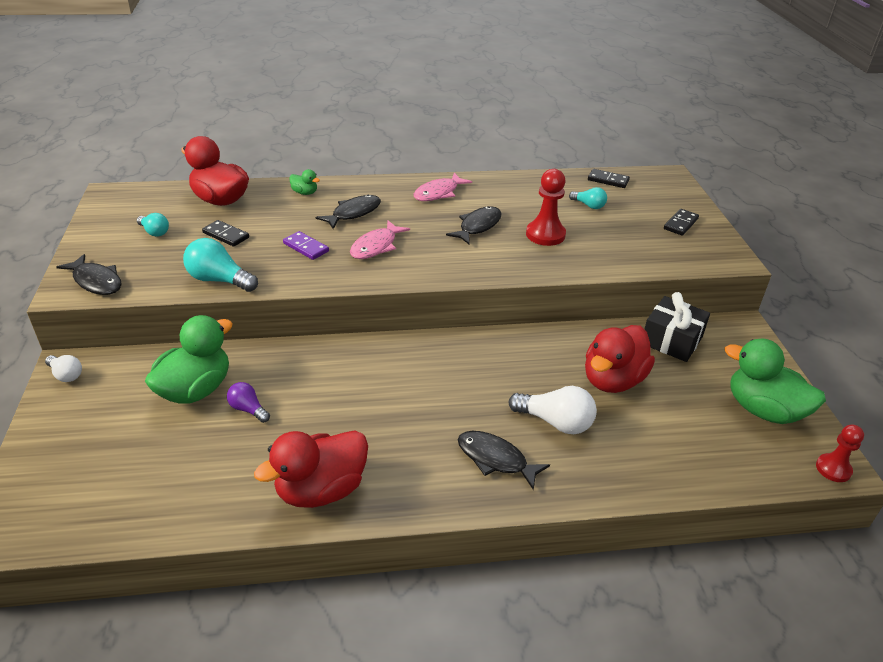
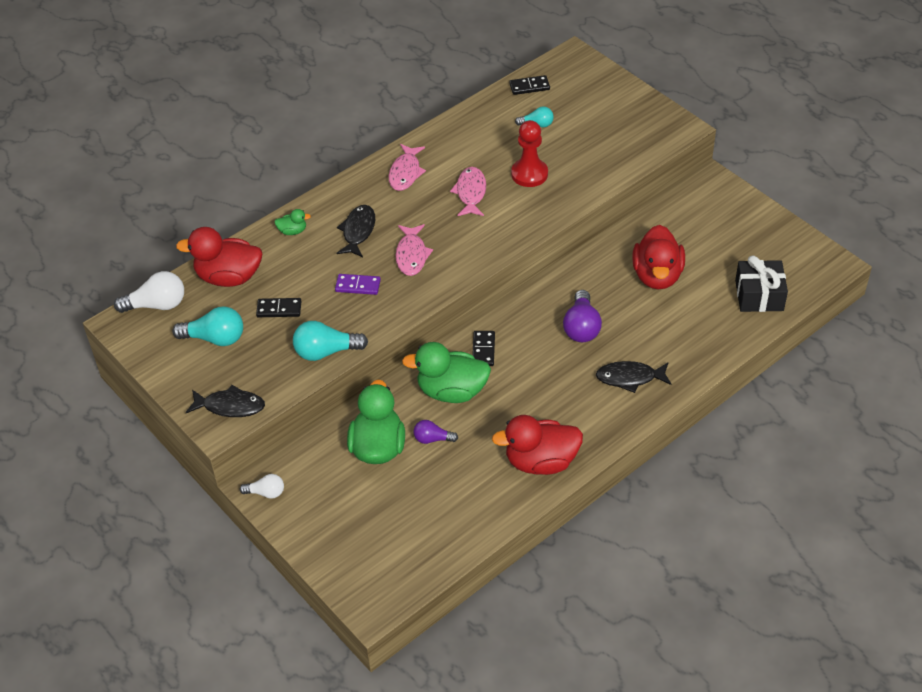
camera: 30 degrees left, 10 degrees up
(154, 232) = (215, 338): turquoise light bulb -> turquoise light bulb, size x1.69
(321, 490) = (541, 462): red duck -> red duck turned 60 degrees clockwise
(478, 226) = (470, 192): black fish -> pink fish
(491, 387) = (581, 327): none -> purple light bulb
(555, 422) = (645, 330): white light bulb -> white light bulb (157, 305)
(671, 340) = (672, 219): black gift -> black gift (759, 295)
(680, 224) = (620, 109): black domino -> black domino (483, 350)
(763, 410) = (767, 246): green duck -> green duck (451, 391)
(833, 469) = (832, 268): red pawn -> none

